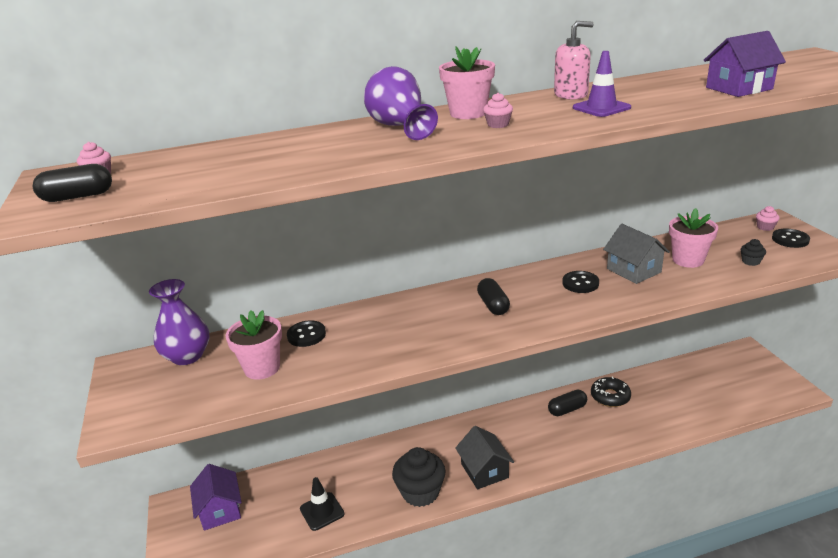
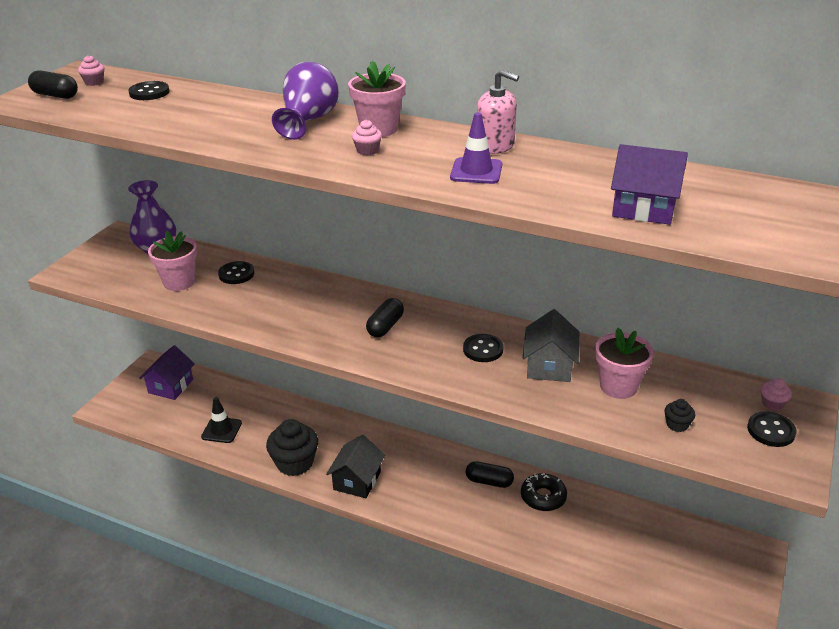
camera: 40 degrees right, 5 degrees up
(189, 161) = (149, 92): none -> black button

